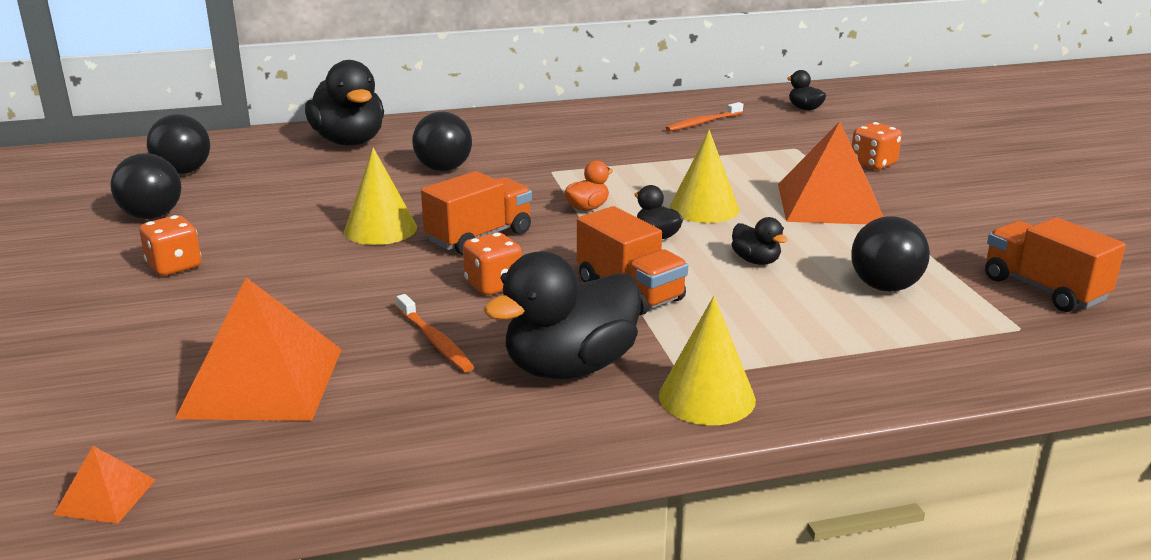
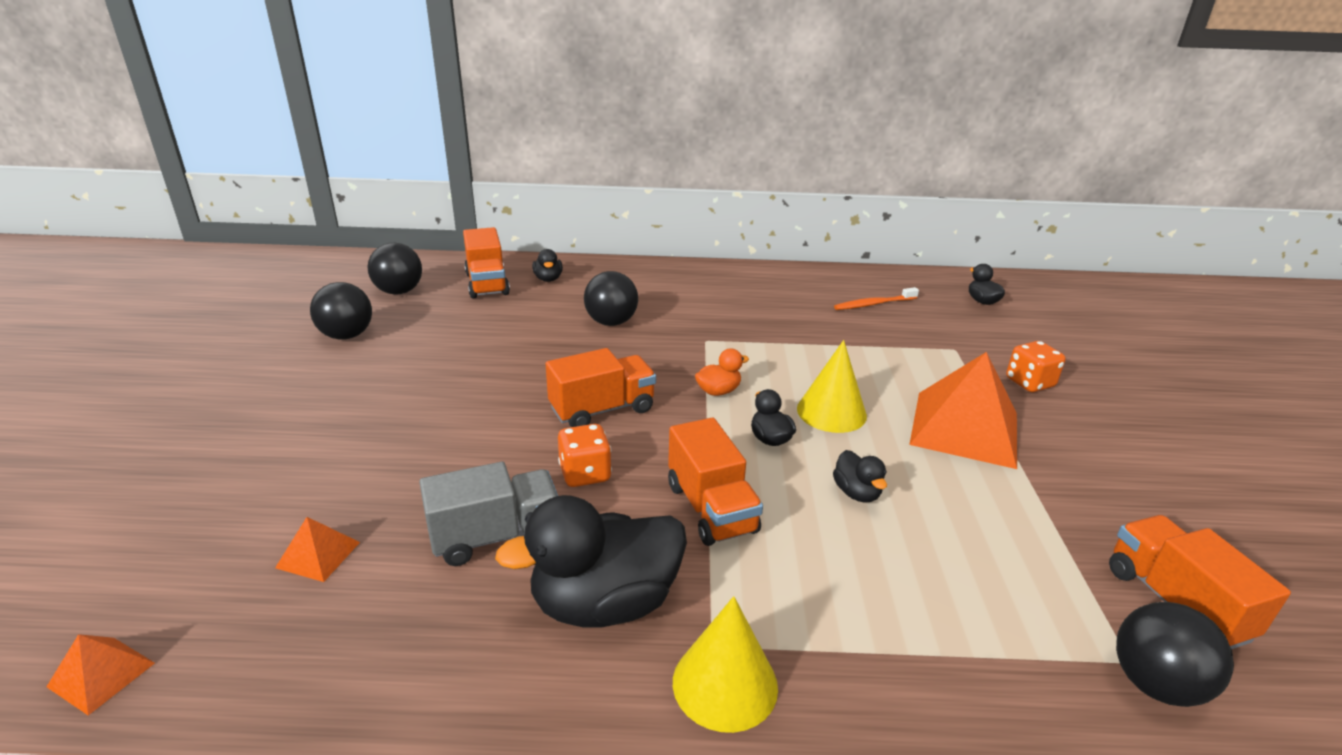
camera: 15 degrees right, 5 degrees up
(174, 266) = (330, 396): orange dice -> none
(262, 382) = (318, 554): orange pyramid -> orange pyramid, size x0.45
(282, 153) = (487, 284): none -> orange truck
(349, 141) = (548, 279): black duck -> black duck, size x0.46
(380, 229) = (521, 384): yellow cone -> none
(435, 341) = (496, 536): orange toothbrush -> grey truck
(885, 287) = (984, 560): black ball -> black ball (1155, 684)

